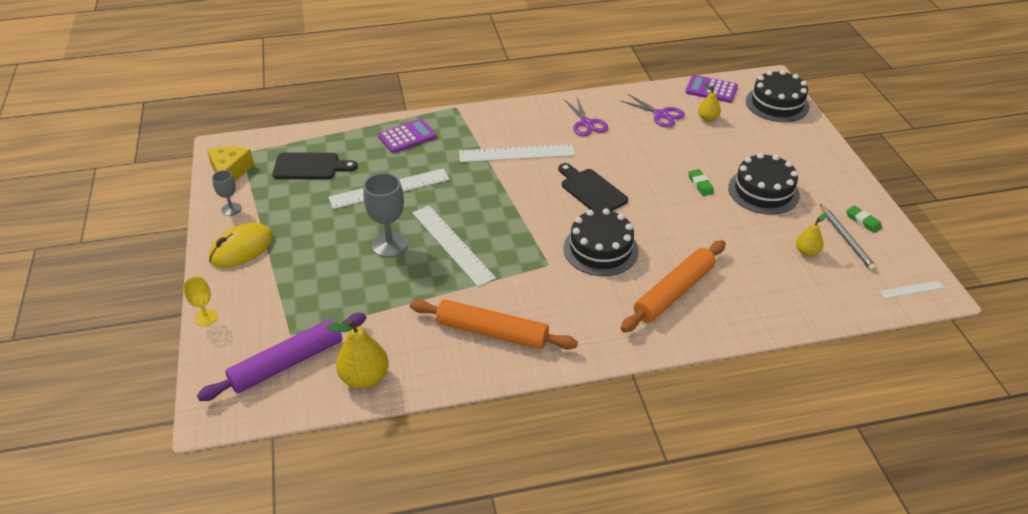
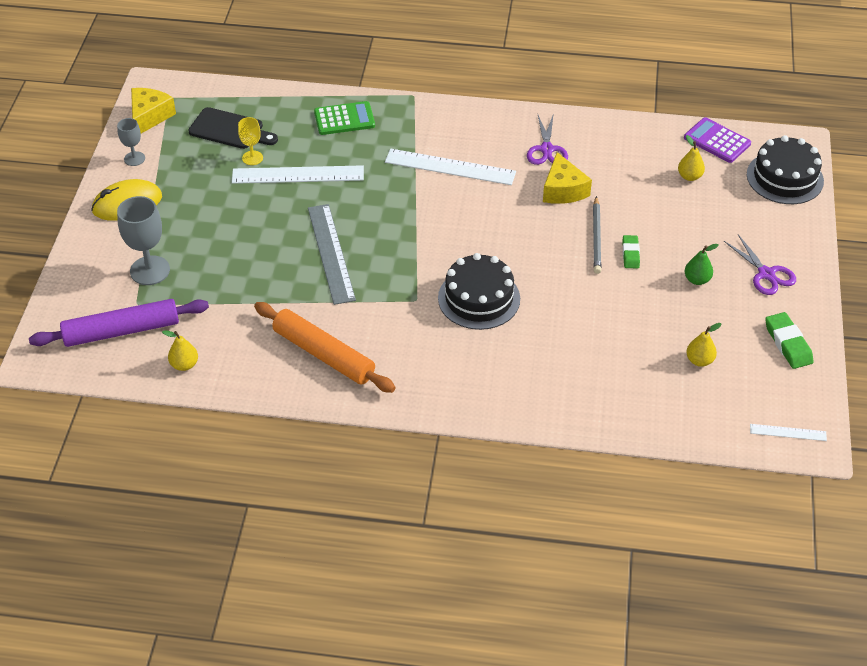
camera: 20 degrees right, 5 degrees up
(206, 317) = (68, 266): yellow goblet -> yellow goblet (252, 158)
(364, 378) = (184, 365): yellow pear -> yellow pear, size x0.59
(389, 244) = (269, 237): grey goblet -> grey goblet (150, 270)
(407, 137) = (344, 119): purple calculator -> green calculator
(452, 244) = (331, 253): white ruler -> grey ruler
(591, 190) = (506, 230): black cutting board -> none
(618, 150) = (563, 190): none -> yellow cheese
(661, 115) = (638, 159): purple scissors -> purple scissors (766, 274)
(673, 292) = (527, 364): orange rolling pin -> none
(763, 191) = (697, 280): black cake -> green pear
(846, 239) = (754, 358): grey pencil -> grey pencil (597, 237)
(863, 221) = (788, 343): green eraser -> green eraser, size x1.50

